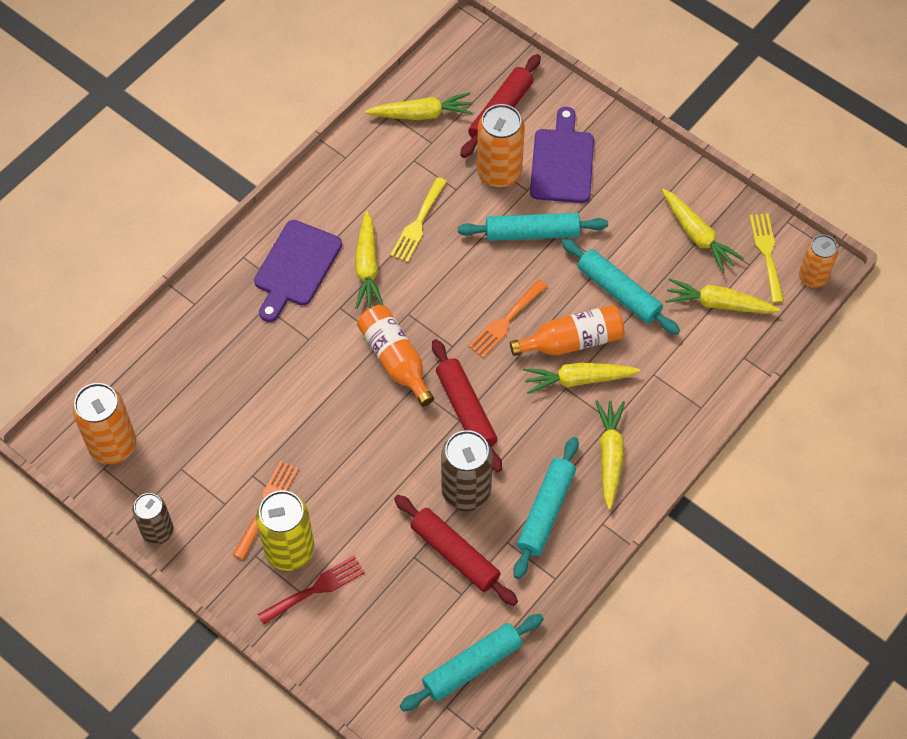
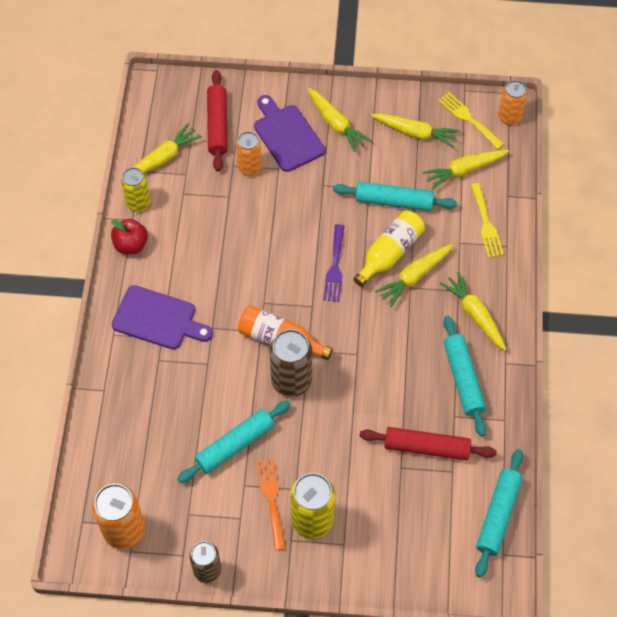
camera: 35 degrees left, 0 degrees up
(296, 267) = (158, 319): purple cutting board -> purple cutting board turned 60 degrees counterclockwise
(316, 589) = (352, 534): red fork -> none
(325, 181) = (131, 245): none -> red apple
(364, 144) = (138, 203): none -> yellow can
(367, 267) = (209, 288): yellow carrot -> yellow carrot (336, 124)
(418, 223) = (221, 236): yellow fork -> yellow fork (486, 224)
(465, 410) = (356, 344): red rolling pin -> none
(466, 492) = (400, 400): brown can -> brown can (291, 381)
(499, 173) = (250, 168): orange can -> orange can, size x0.65
(505, 321) = (335, 267): orange fork -> purple fork
(532, 233) = (305, 196): turquoise rolling pin -> turquoise rolling pin (235, 445)
(572, 341) = (390, 253): orange bottle -> yellow bottle

